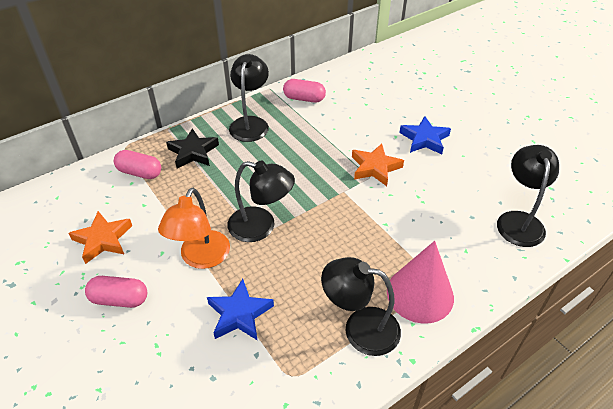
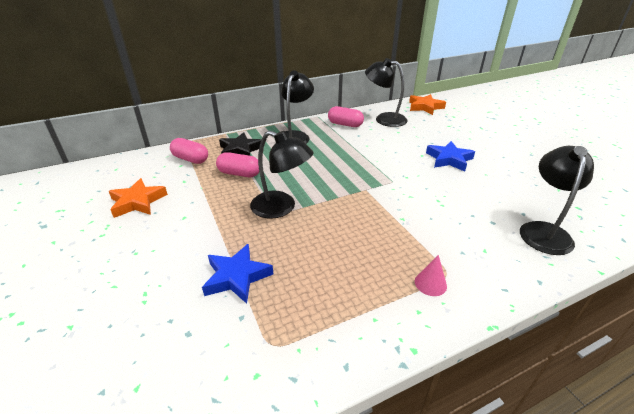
camera: 10 degrees right, 10 degrees down
(119, 299) = (129, 249): pink capsule -> pink capsule (239, 174)
(201, 258) = (217, 225): orange lamp -> none
(360, 328) = (359, 307): black lamp -> black lamp (384, 119)
(375, 167) = (399, 175): orange star -> orange star (425, 107)
(420, 294) = (430, 283): pink cone -> pink cone, size x0.44

